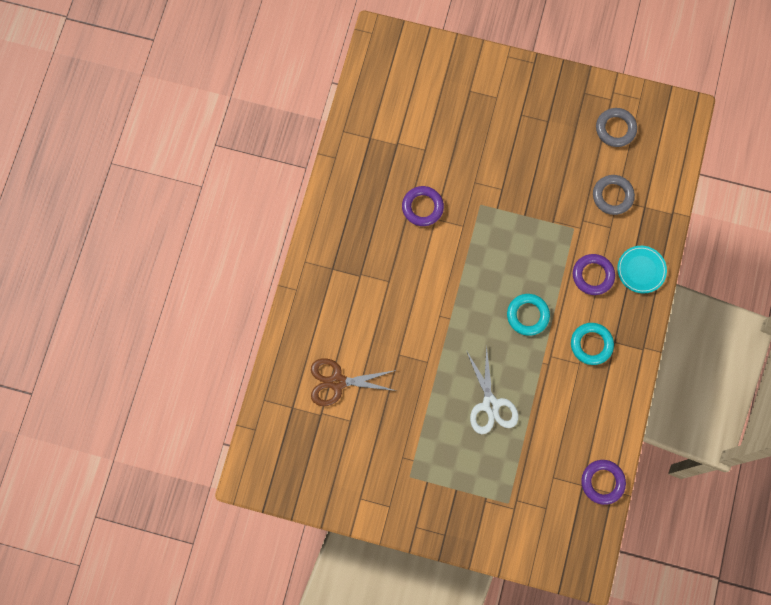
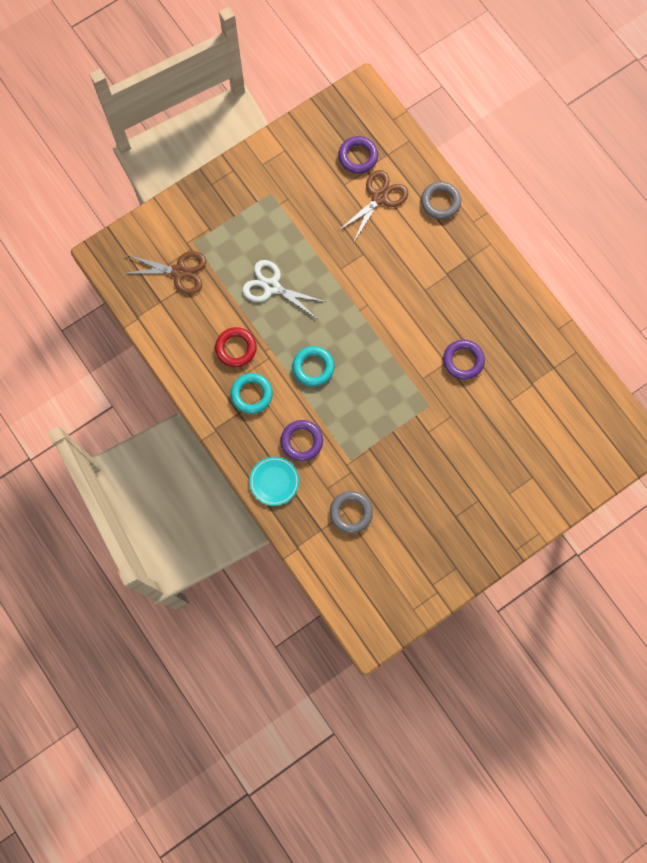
camera: 130 degrees right, 0 degrees up
(544, 492) = (179, 271): none -> brown scissors
(566, 389) = (236, 348): none -> red ring
(602, 482) = (150, 317): purple ring -> purple ring (358, 156)
(615, 129) = (404, 565): grey ring -> grey ring (440, 202)

